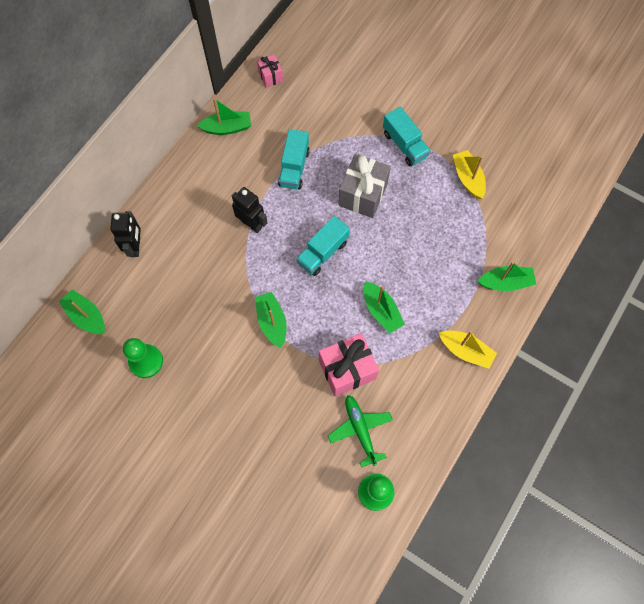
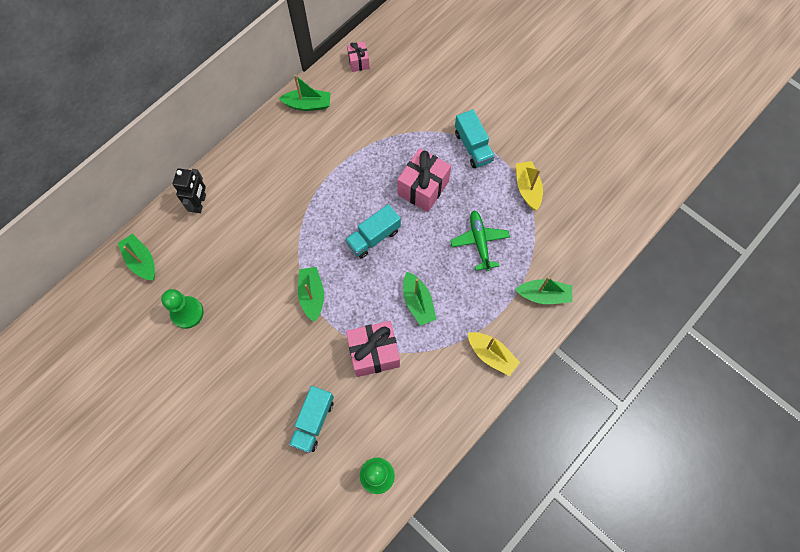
camera: 10 degrees right, 0 degrees up
(251, 224) = (312, 199): black robot -> none
(294, 168) = (363, 152): turquoise truck -> turquoise truck (313, 421)
(360, 430) = (374, 413): green plane -> green plane (479, 242)
(363, 194) = (423, 188): grey gift -> pink gift

